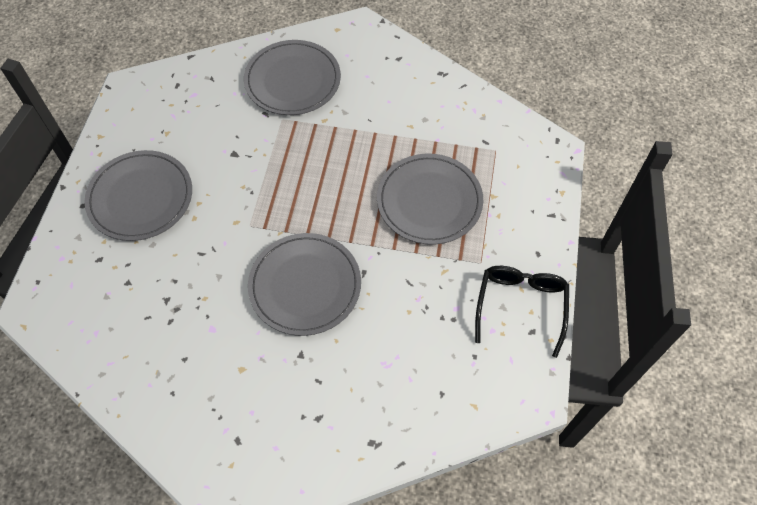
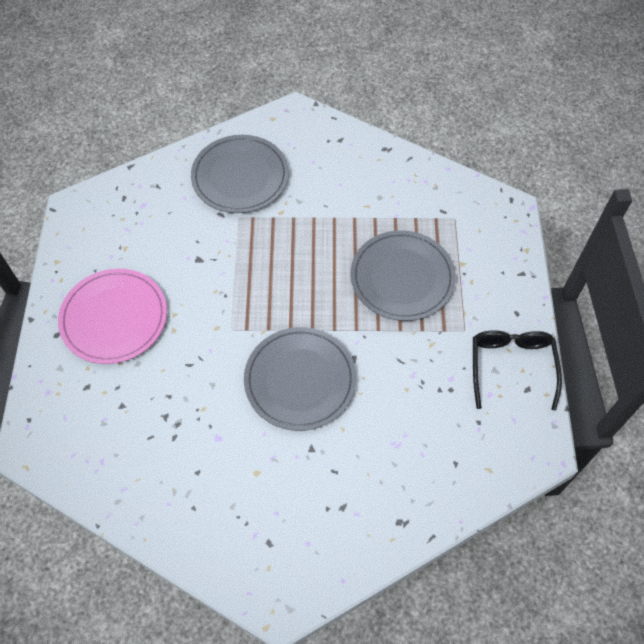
camera: 10 degrees left, 0 degrees up
(140, 198) = (114, 318): grey plate -> pink plate

